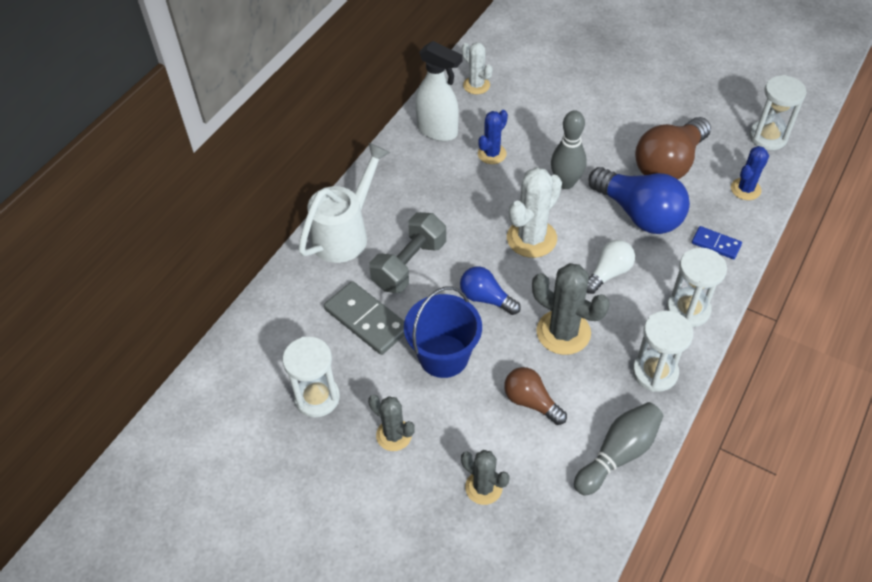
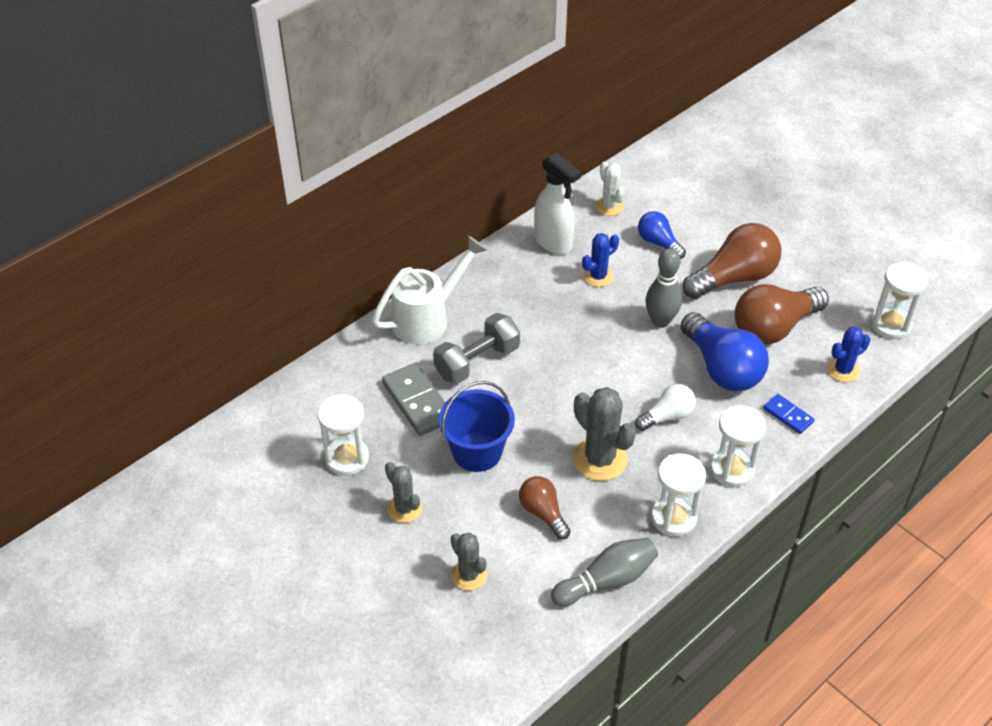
camera: 15 degrees right, 5 degrees down
(486, 298) = (538, 410): blue light bulb -> blue light bulb (658, 243)
(531, 238) = (605, 366): white cactus -> none
(614, 126) = (734, 278): none -> brown light bulb

